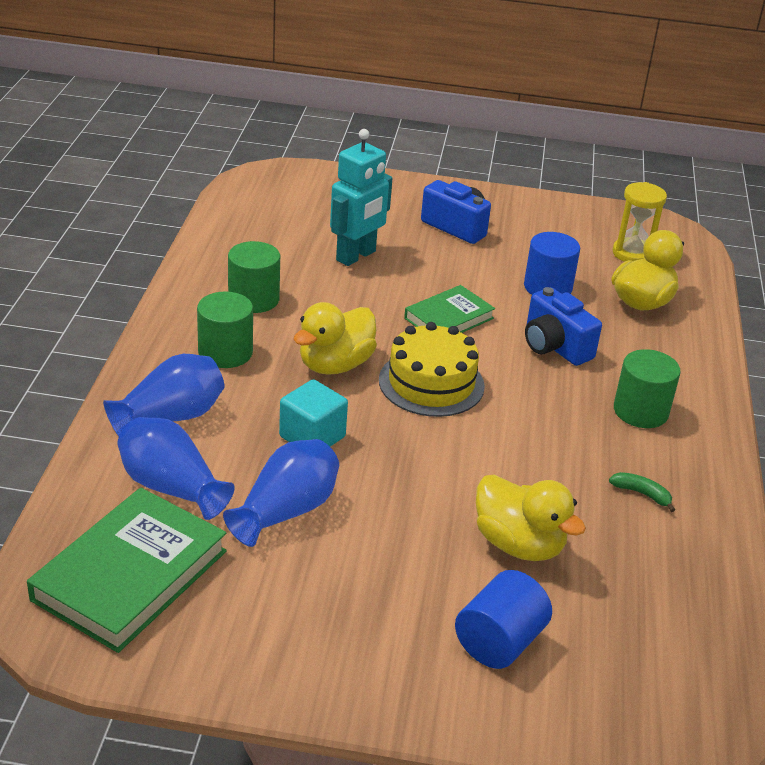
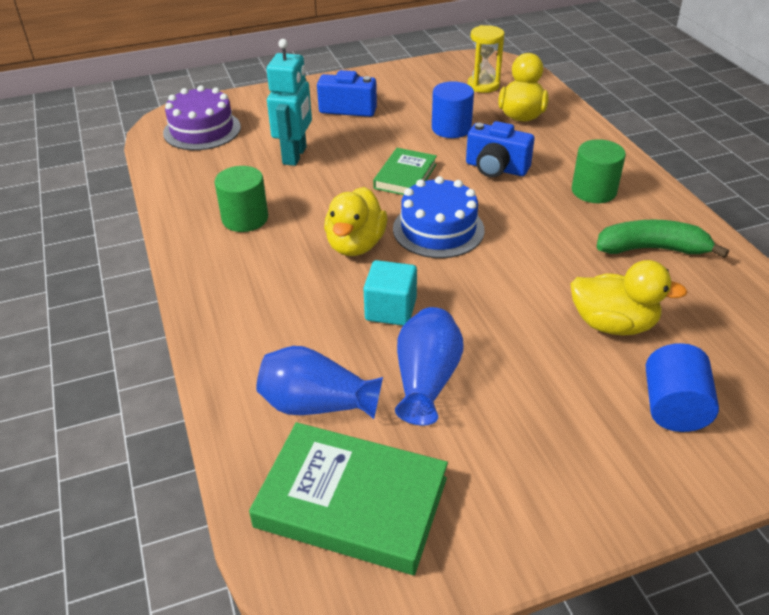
camera: 25 degrees left, 5 degrees up
(130, 575) = (352, 502): green book -> green book turned 75 degrees counterclockwise
(170, 416) = (262, 344): blue vase -> none
(225, 352) = (260, 270): green cylinder -> none
(288, 197) = (202, 130): none -> purple cake
(431, 383) = (438, 229): yellow cake -> blue cake
(642, 494) = (652, 249): green banana -> green banana, size x2.15

